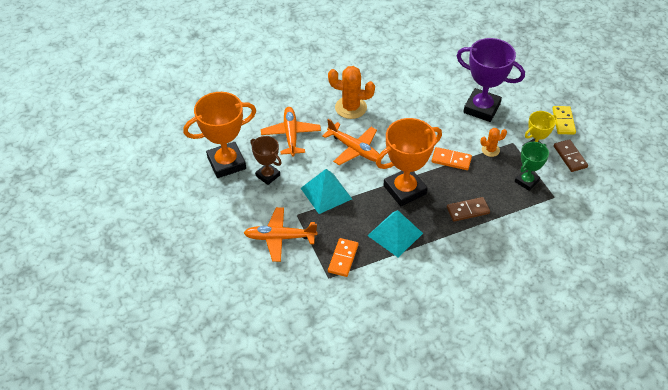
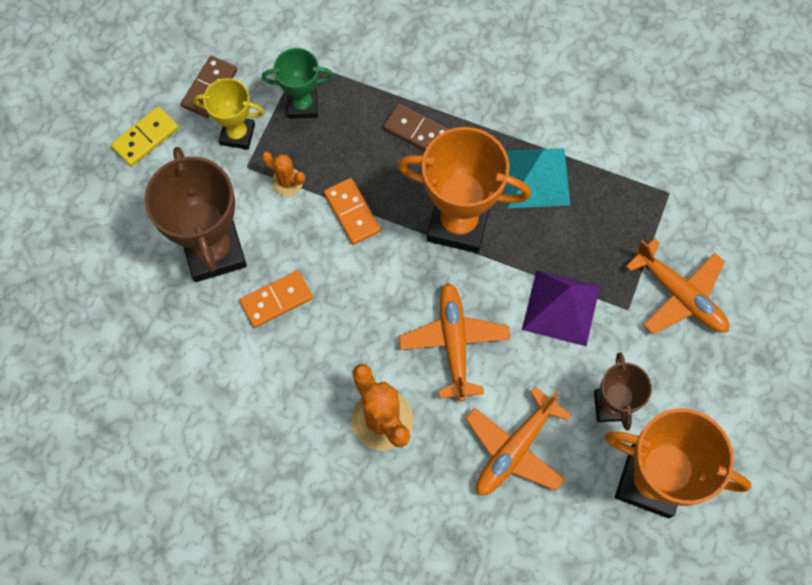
camera: 135 degrees left, 20 degrees up
(326, 193) = (561, 307): turquoise pyramid -> purple pyramid
(343, 258) = (629, 201): orange domino -> orange domino (276, 300)
(481, 108) = (214, 251): purple trophy -> brown trophy

